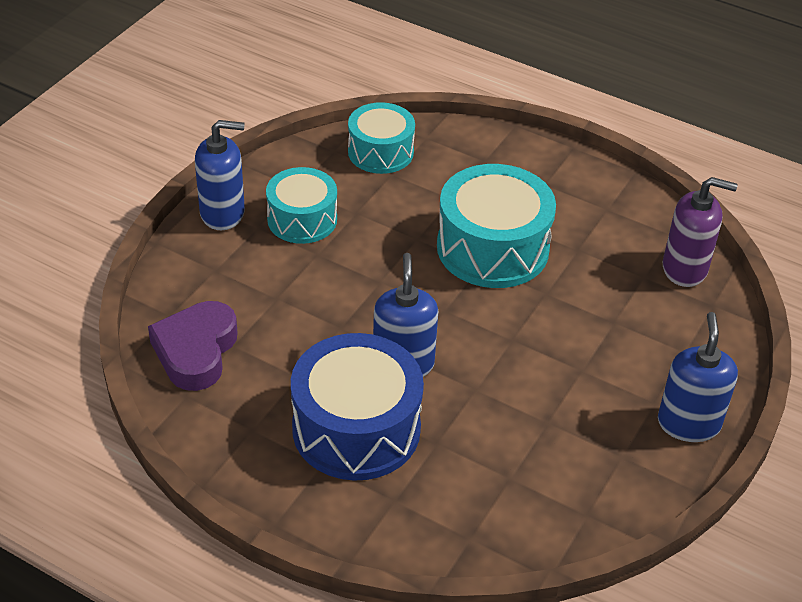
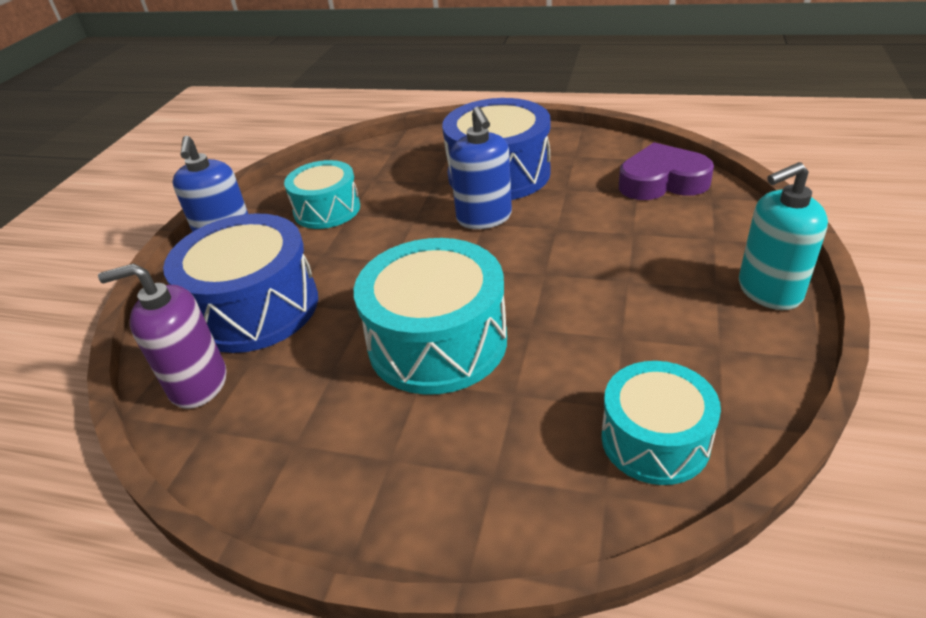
camera: 170 degrees right, 5 degrees down
(196, 351) = (662, 181): purple heart -> purple heart turned 90 degrees counterclockwise
(223, 213) = (769, 291): blue soap dispenser -> turquoise soap dispenser
(302, 219) = (676, 310): turquoise drum -> turquoise drum (327, 210)
(646, 325) = (255, 308): none -> blue drum

